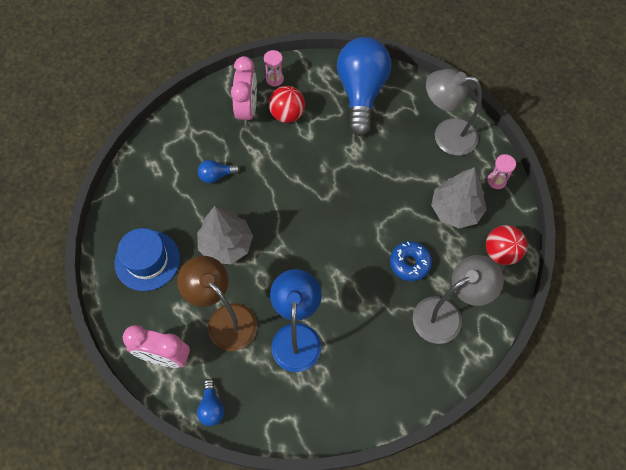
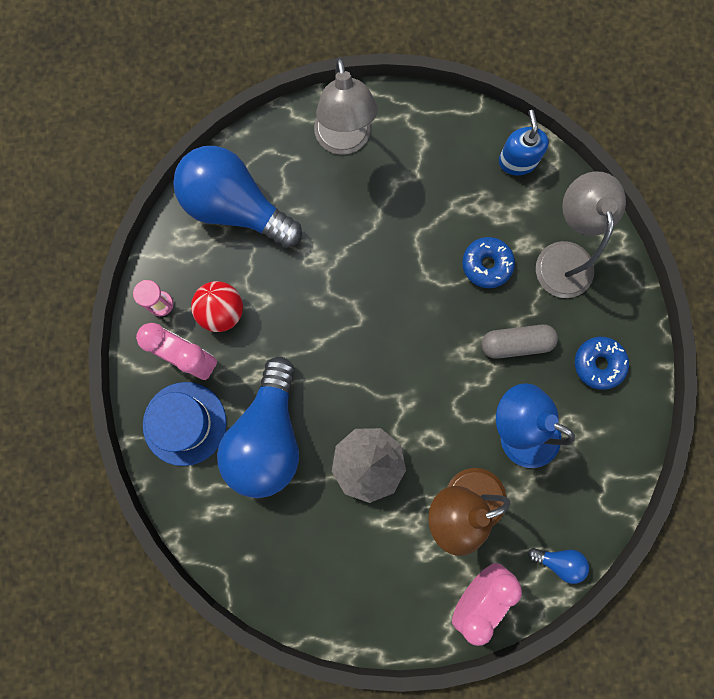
camera: 65 degrees left, 15 degrees up
(147, 260) = (345, 568): blue hat -> blue hat (184, 423)
(216, 175) = (267, 437): blue light bulb -> blue light bulb, size x2.45
(361, 308) = (516, 343): none -> grey capsule
(377, 375) = (598, 364): none -> blue donut
(446, 135) = (344, 140): grey lamp -> grey lamp turned 45 degrees counterclockwise
(455, 210) = (445, 181): grey tree -> none
(496, 181) = (430, 117): pink hourglass -> none
(501, 252) = (517, 161): red ball -> blue soap dispenser

